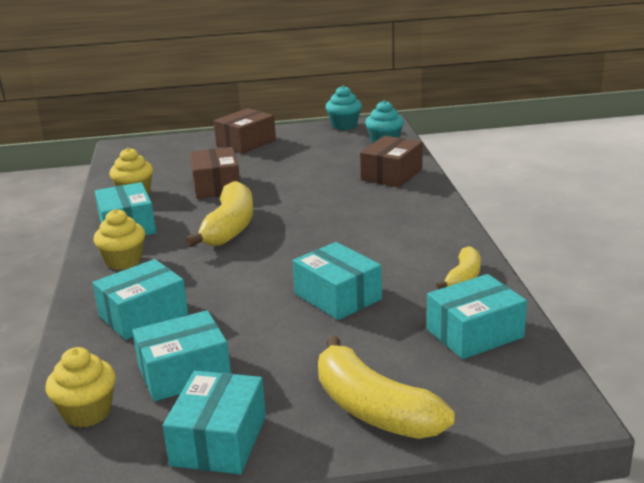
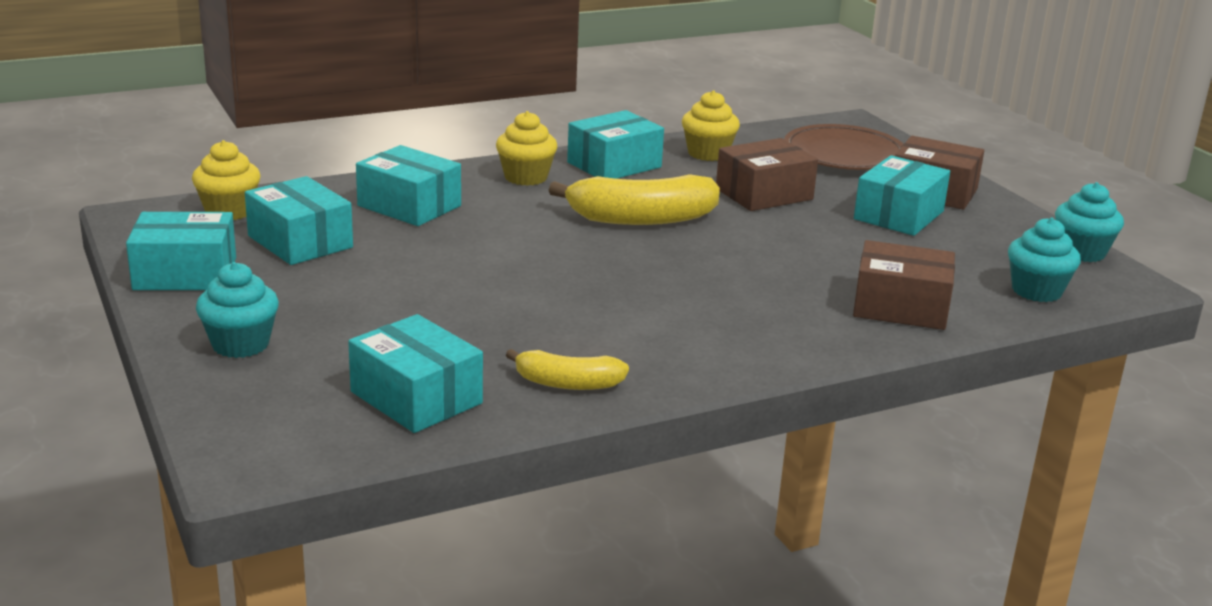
camera: 70 degrees right, 0 degrees up
(173, 156) = (844, 155): none -> brown plate
(338, 296) = (484, 302): turquoise box -> turquoise box (899, 215)
(373, 409) = (240, 344): yellow banana -> turquoise cupcake

